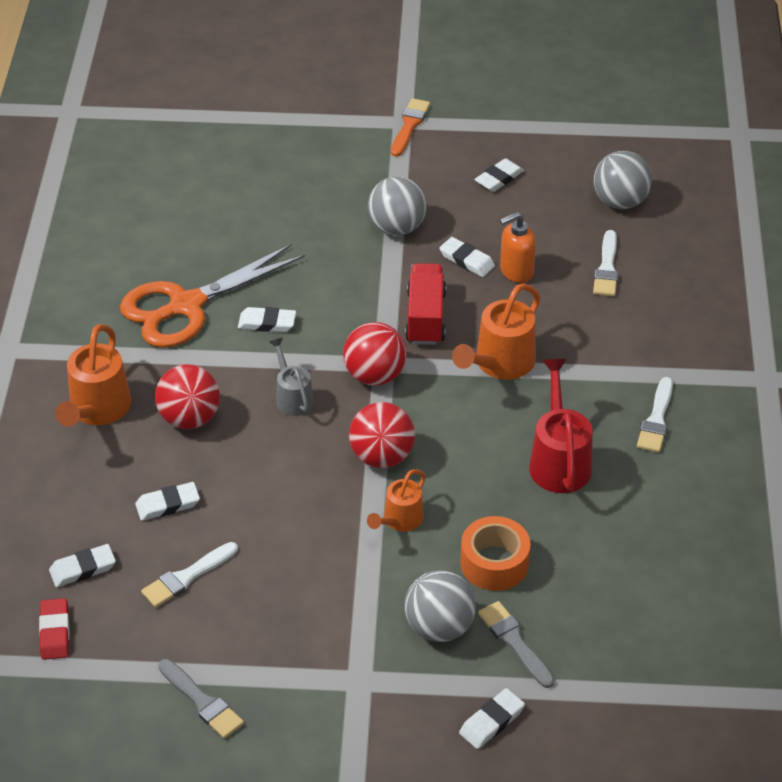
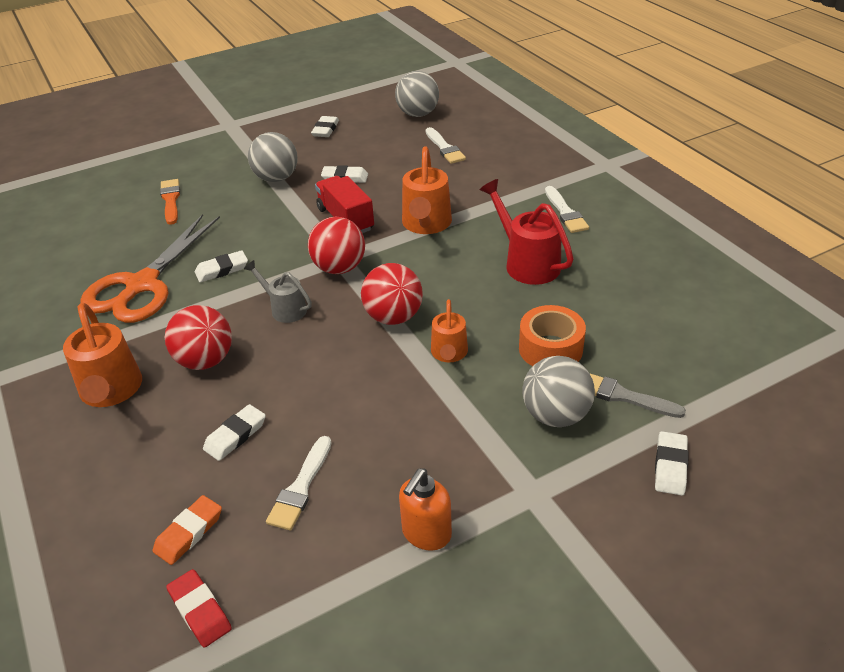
camera: 30 degrees left, 5 degrees down
(82, 569) = (189, 532): white eraser -> orange eraser
(202, 702) = (407, 595): grey brush -> none
(409, 125) = (236, 124): orange brush -> orange brush (171, 200)
(516, 271) = (385, 171): orange soap dispenser -> orange soap dispenser (426, 534)

